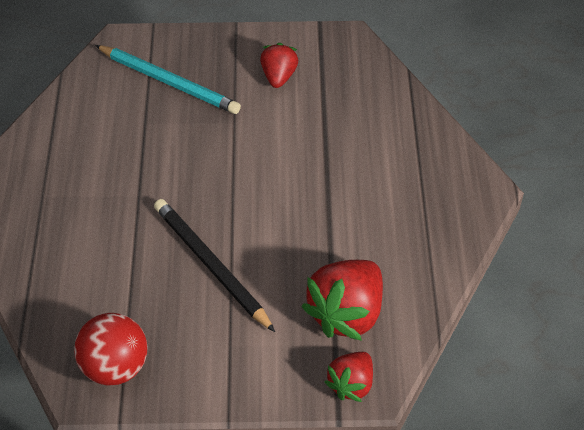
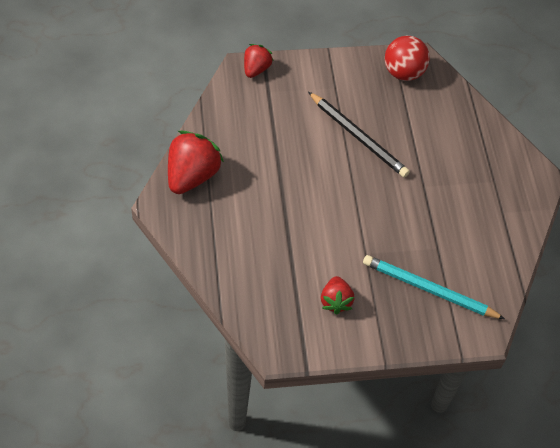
camera: 170 degrees right, 5 degrees up
(346, 313) = (262, 110): red strawberry -> red strawberry (192, 176)

